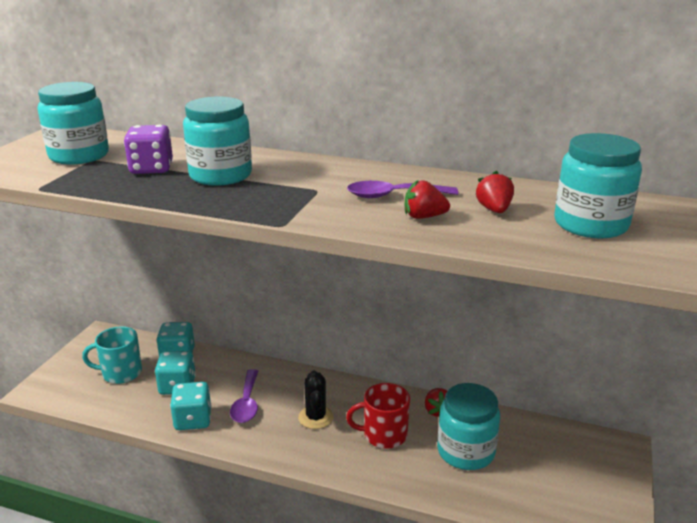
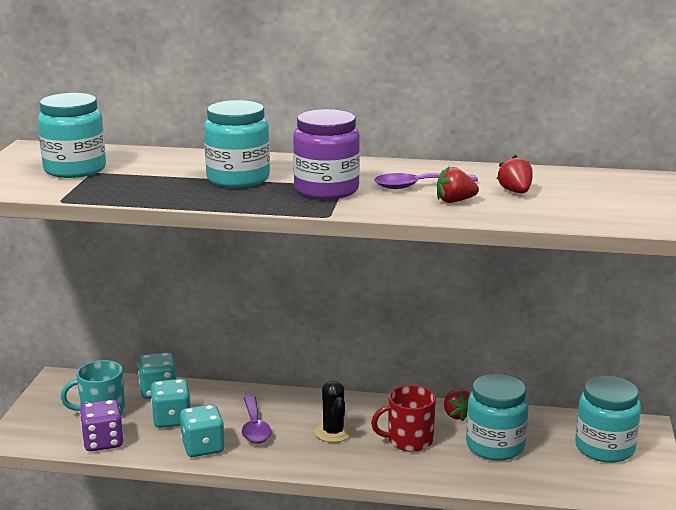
camera: 10 degrees left, 5 degrees down
(151, 169) = (162, 177): purple dice -> purple dice (103, 442)
(298, 194) = (326, 190): none -> purple jar
(590, 224) = (604, 198): turquoise jar -> turquoise jar (604, 448)

